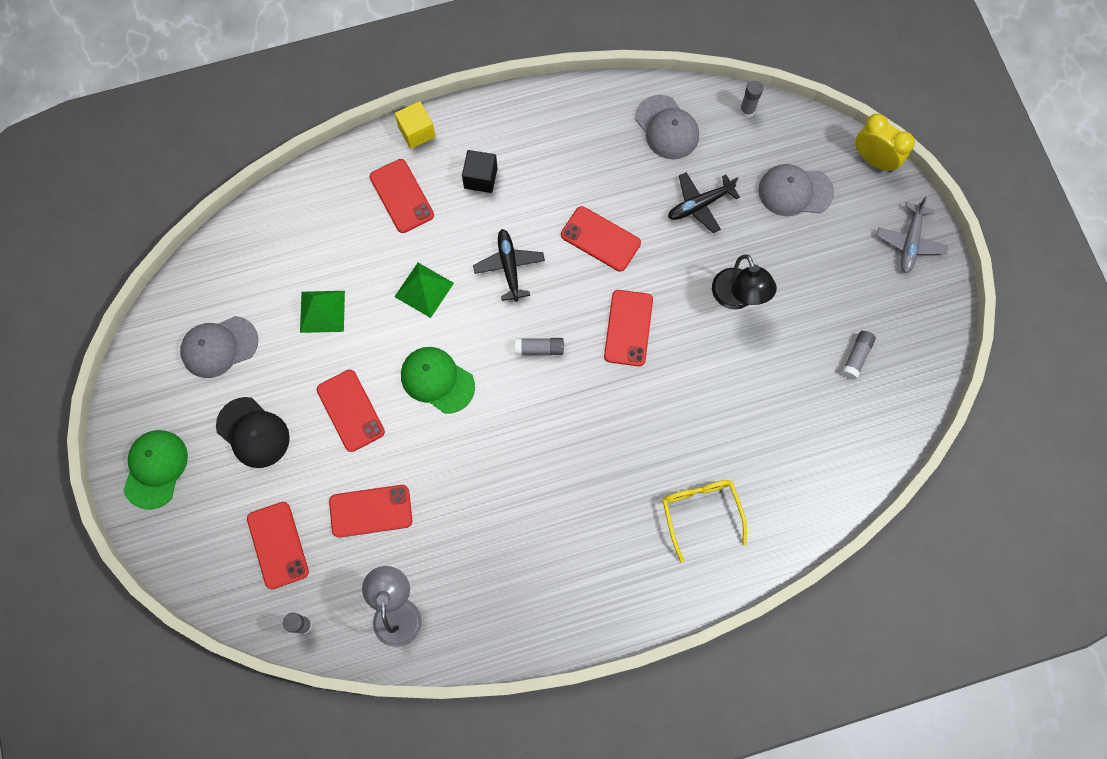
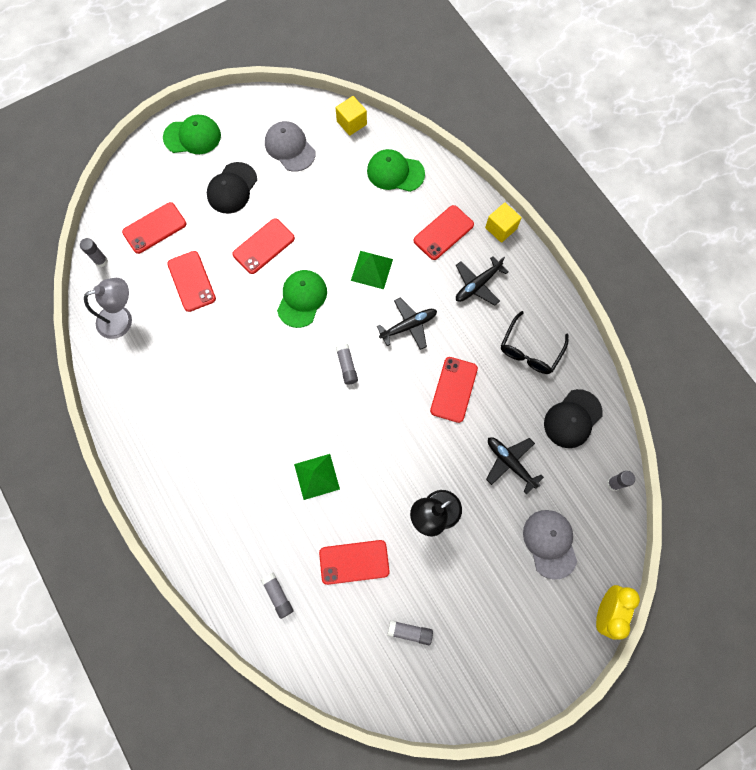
camera: 75 degrees right, 0 degrees up
(210, 262) = (351, 123): none -> yellow cube
(301, 229) = (395, 172): none -> green cap
(322, 311) = (335, 205): green pyramid -> green pyramid (317, 476)
(480, 178) = (477, 285): black cube -> black plane
(577, 147) = (529, 351): none -> black glasses
(628, 328) = (383, 430): red phone -> red phone (354, 562)
(667, 128) = (572, 419): grey cap -> black cap
(700, 511) = (242, 525): yellow glasses -> none
(789, 488) = (278, 595): none -> grey glue stick
(910, 242) = (534, 661): grey plane -> none

